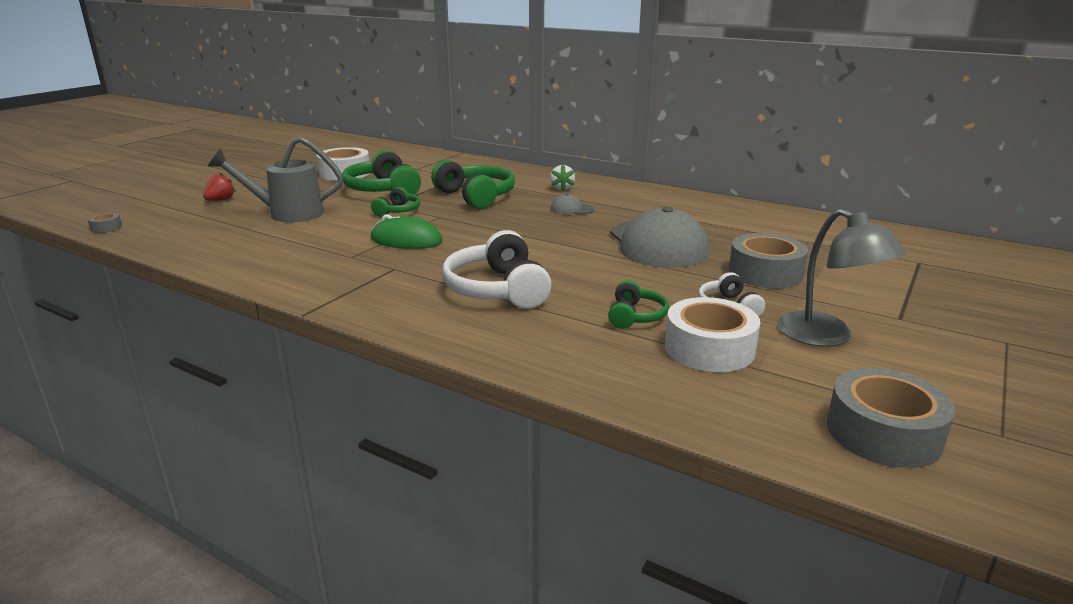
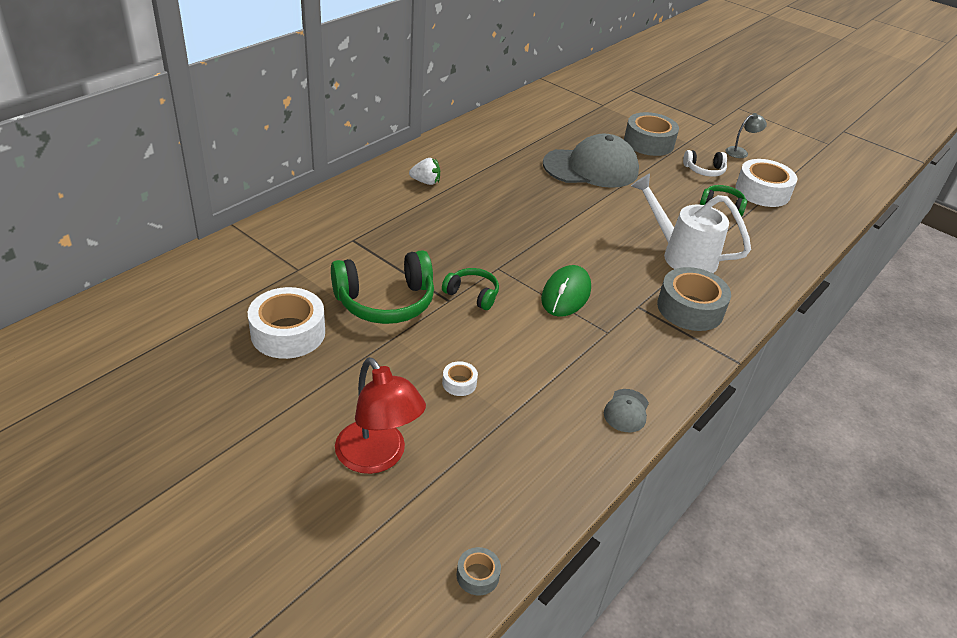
camera: 85 degrees left, 15 degrees up
(220, 200) = (378, 457): red strawberry -> red lamp
(288, 213) = (459, 383): grey watering can -> white tape
(476, 196) = (436, 237): green headphones -> none
(497, 289) = (682, 255): white headphones -> white watering can
(571, 209) = (495, 189): grey cap -> grey cap (626, 411)
(826, 337) = (740, 152): grey lamp -> grey lamp, size x0.53
(883, 433) = (836, 170): grey tape -> grey tape (690, 308)

